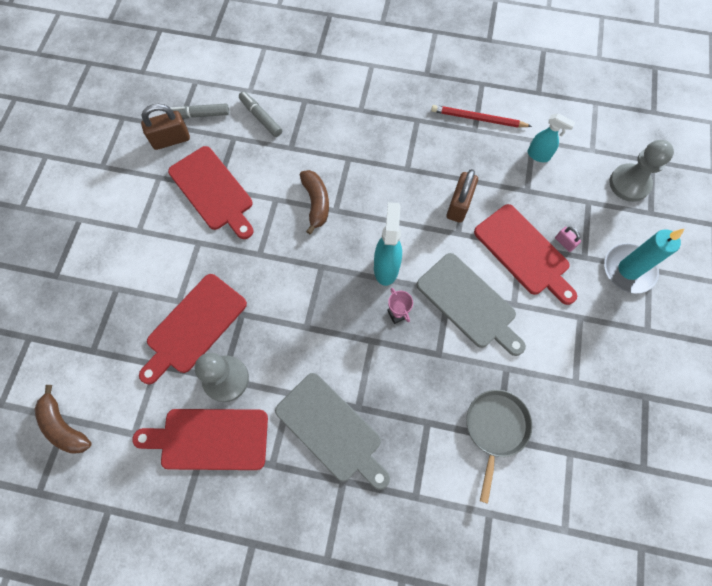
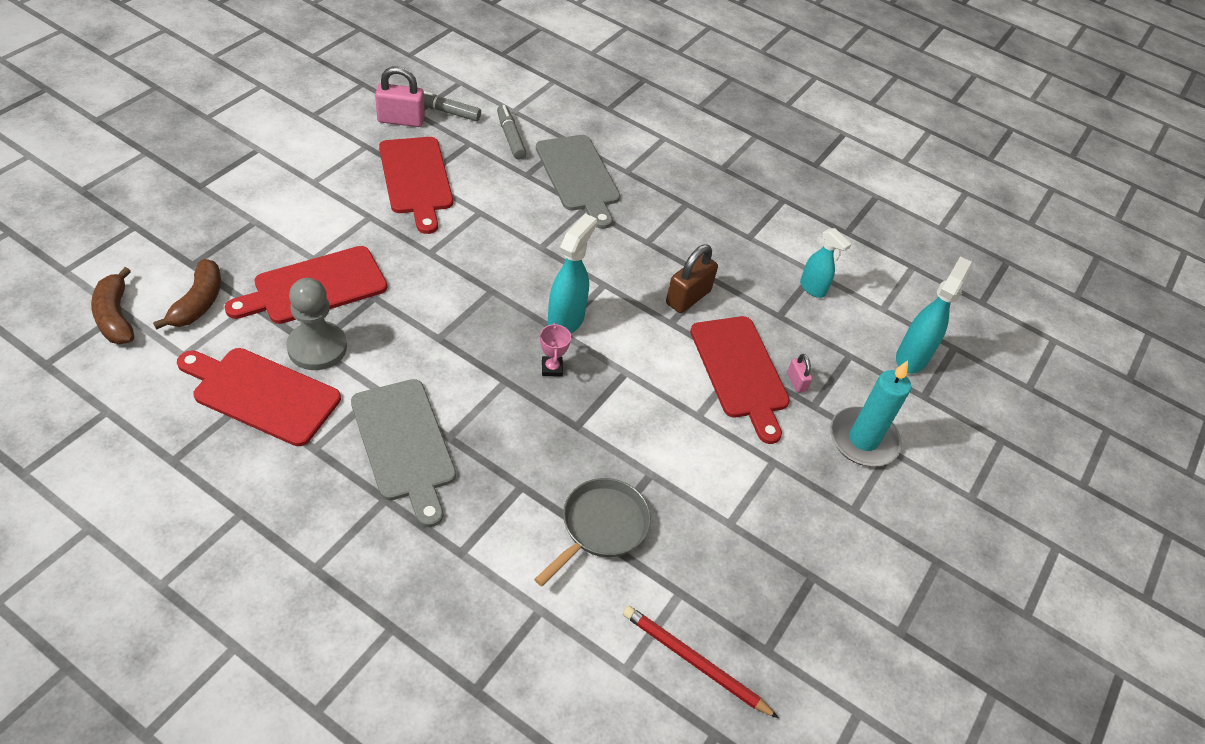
camera: 15 degrees right, 20 degrees down
(171, 139) = (401, 120): brown padlock -> pink padlock
(316, 203) = (523, 232): brown banana -> brown banana (198, 303)
(469, 303) = (644, 392): grey cutting board -> grey cutting board (579, 176)
(478, 119) = (759, 229): red pencil -> red pencil (694, 662)
(629, 184) = (912, 357): grey pawn -> turquoise spray bottle

